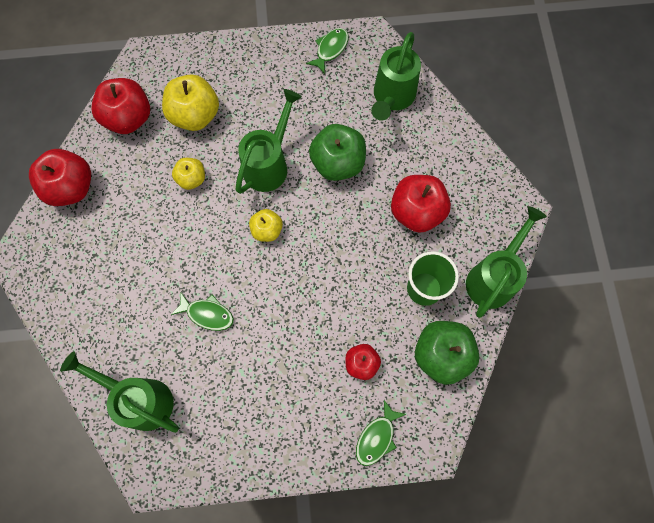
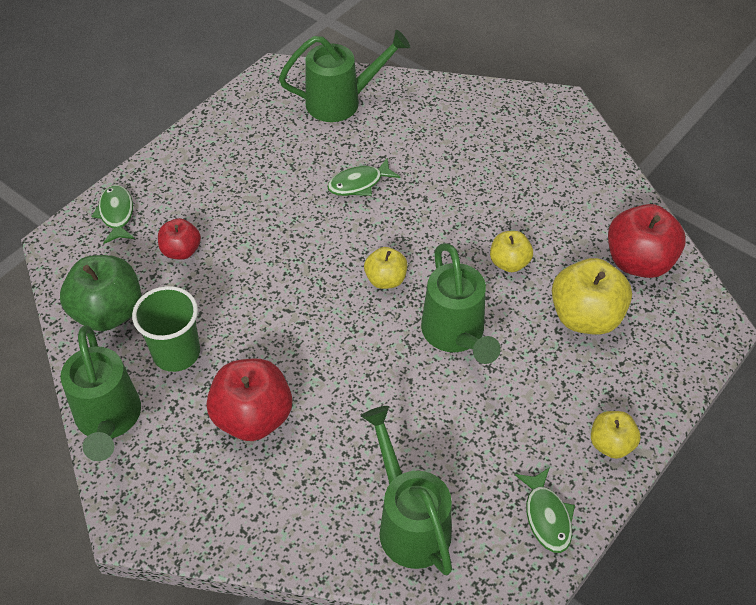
camera: 135 degrees right, 20 degrees down
(71, 188) = (597, 174): red apple -> none
(265, 52) = (611, 444): none -> yellow apple
(337, 163) = (388, 395): green apple -> none

